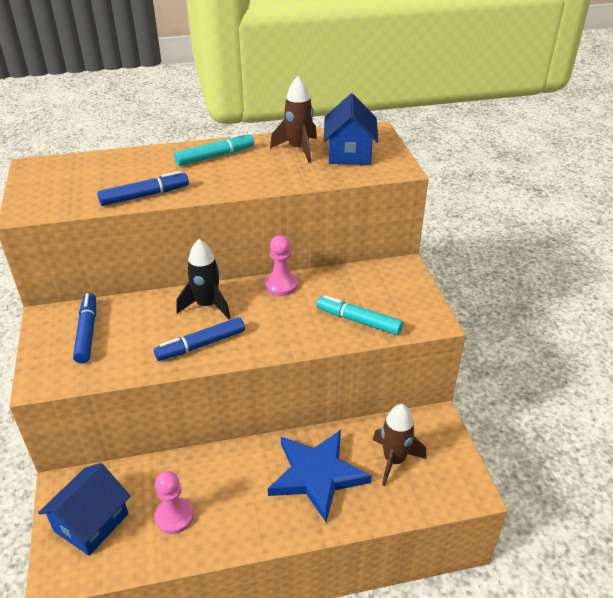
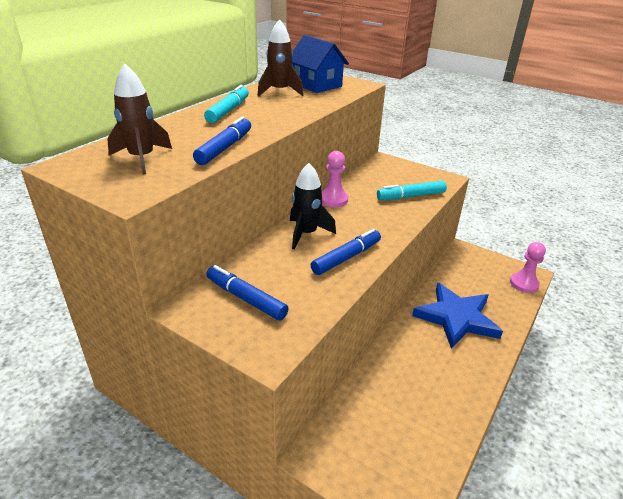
camera: 45 degrees left, 5 degrees down
(91, 522) = (375, 459): blue house -> none
(174, 516) = (421, 405): pink pawn -> pink pawn (524, 284)
(201, 345) = (346, 257): blue marker -> blue marker turned 150 degrees counterclockwise
(394, 460) = (478, 283): brown rocket -> brown rocket (142, 158)

